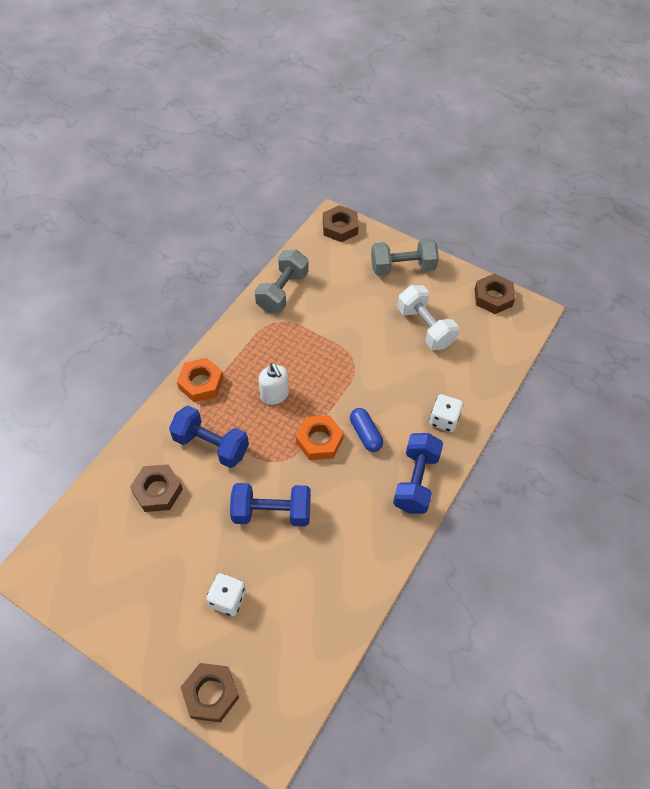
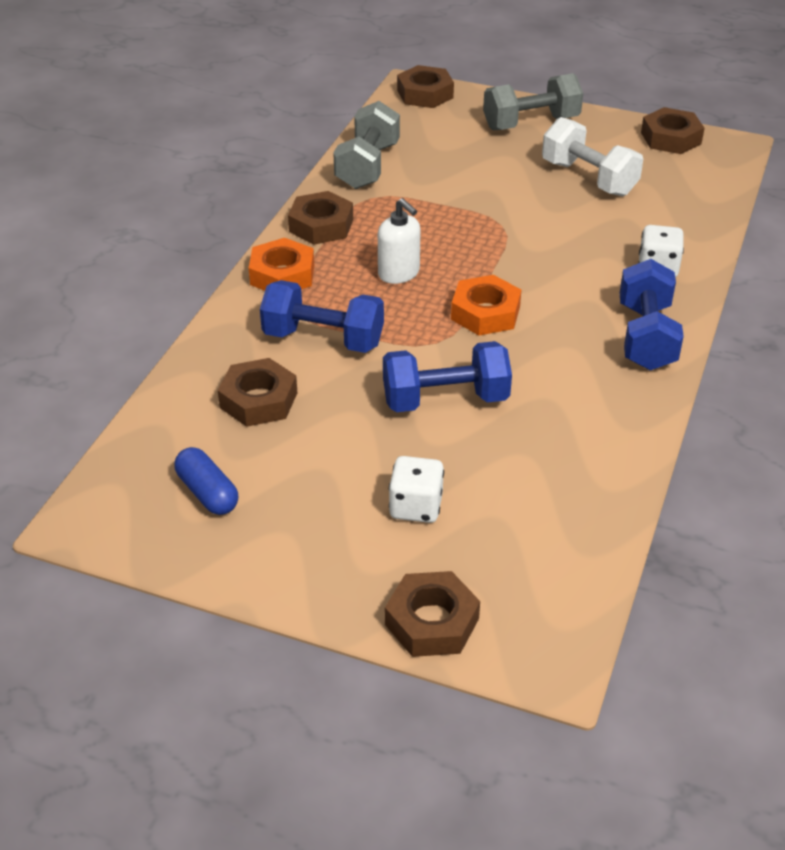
camera: 10 degrees left, 15 degrees down
(237, 342) = (321, 225): none -> brown nut
(365, 434) = (551, 297): blue capsule -> blue capsule (207, 493)

